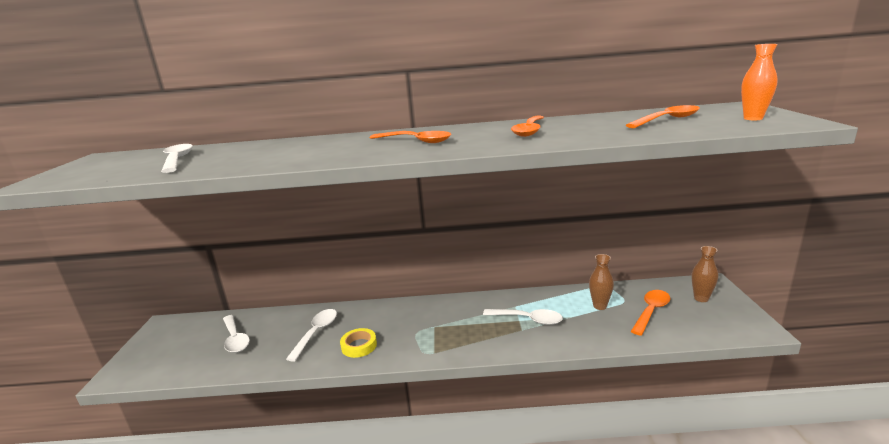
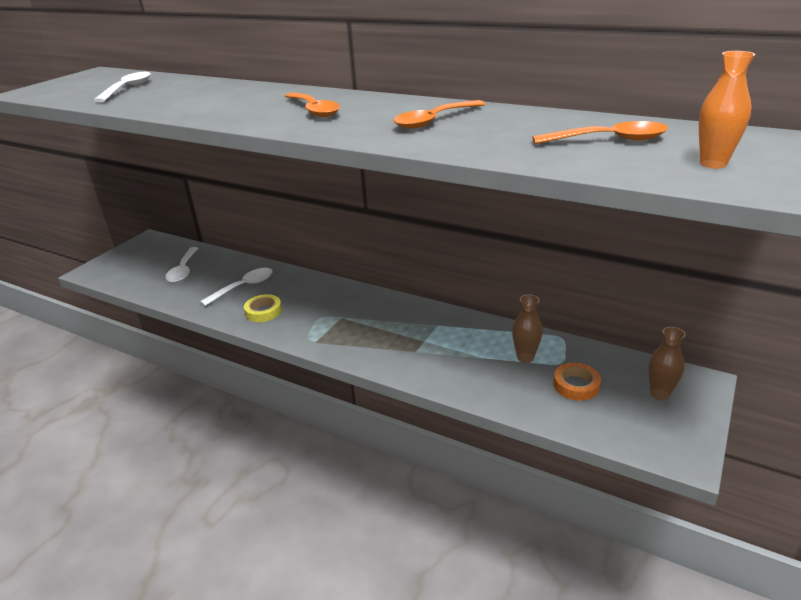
camera: 30 degrees right, 10 degrees up
(528, 319) = (433, 343): white spoon -> none
(651, 311) = (576, 385): orange spoon -> orange tape

